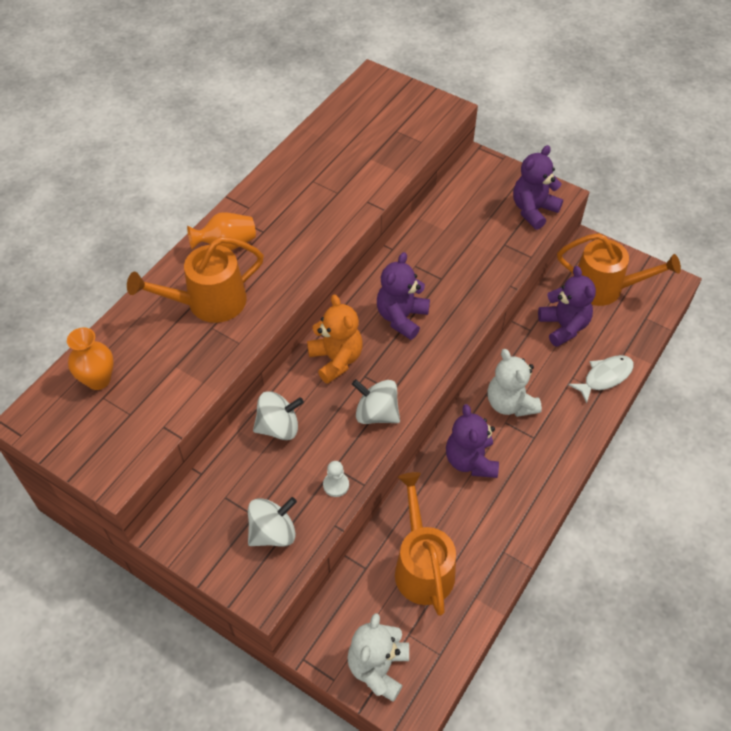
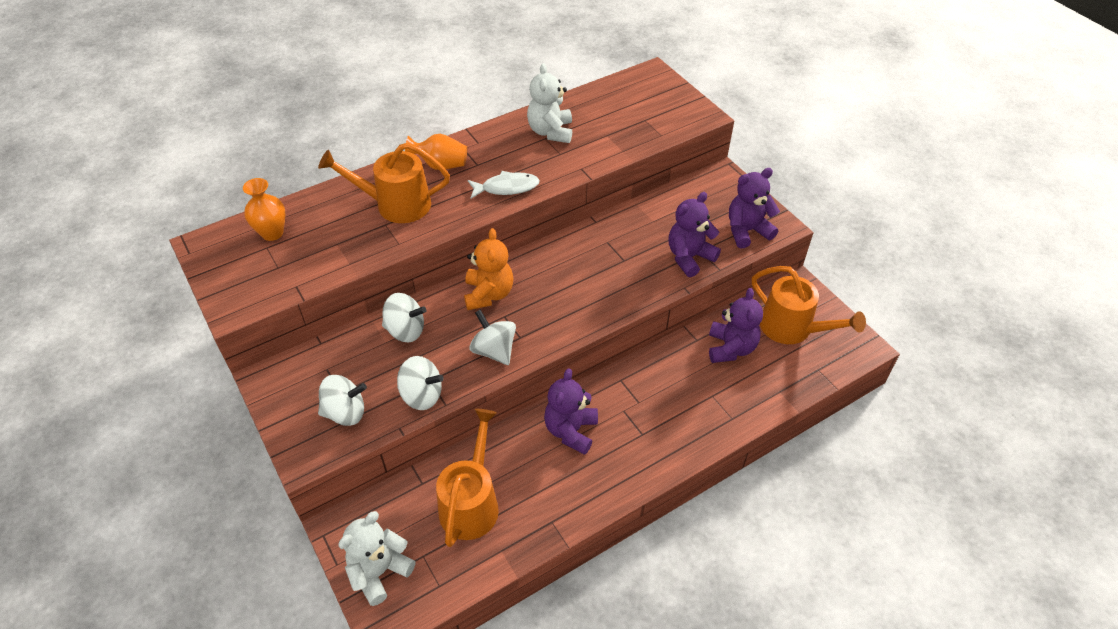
camera: 25 degrees right, 5 degrees down
(336, 485) = (421, 395): white pawn -> white spinning top
(401, 317) = (567, 280): purple teddy bear -> purple teddy bear (689, 257)
(510, 403) = (638, 396): white teddy bear -> white teddy bear (550, 132)
(604, 377) = (744, 407): white fish -> white fish (506, 188)

